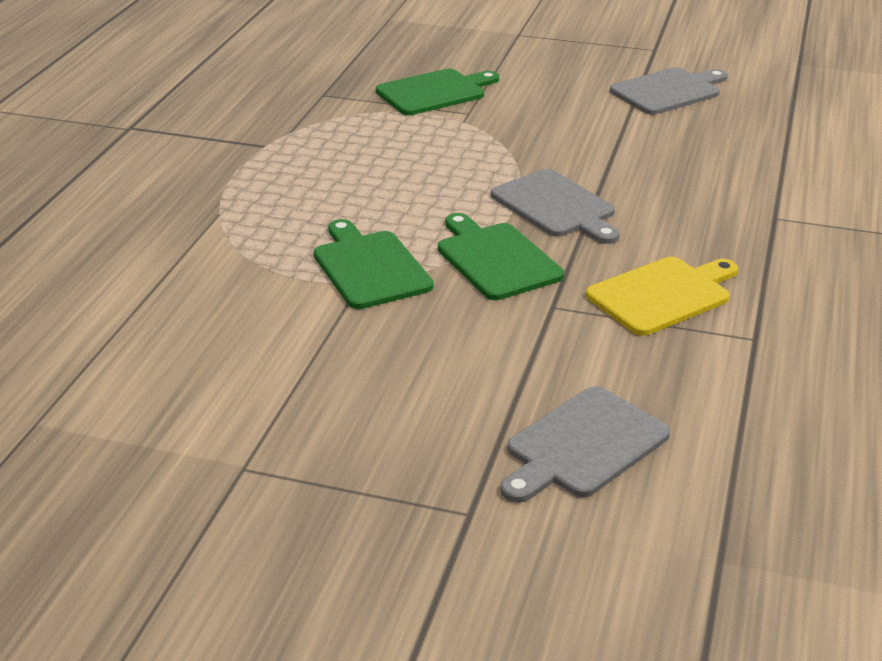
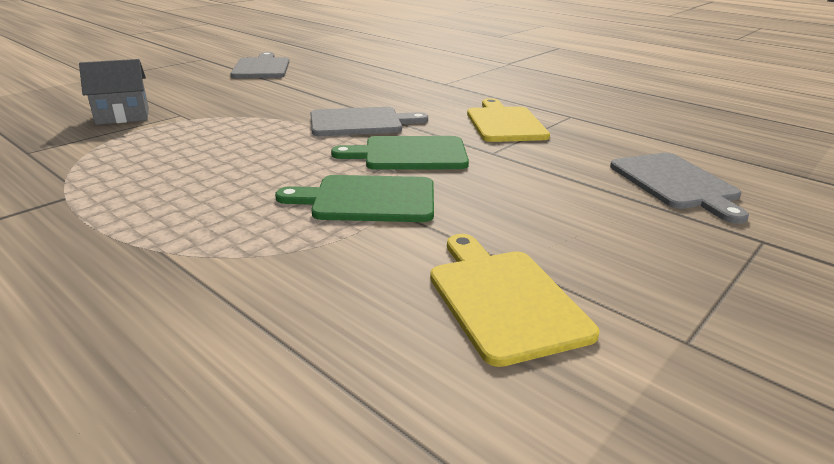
camera: 65 degrees left, 5 degrees down
(249, 372) = (503, 299): none -> yellow cutting board
(434, 92) = (123, 116): green cutting board -> grey house

